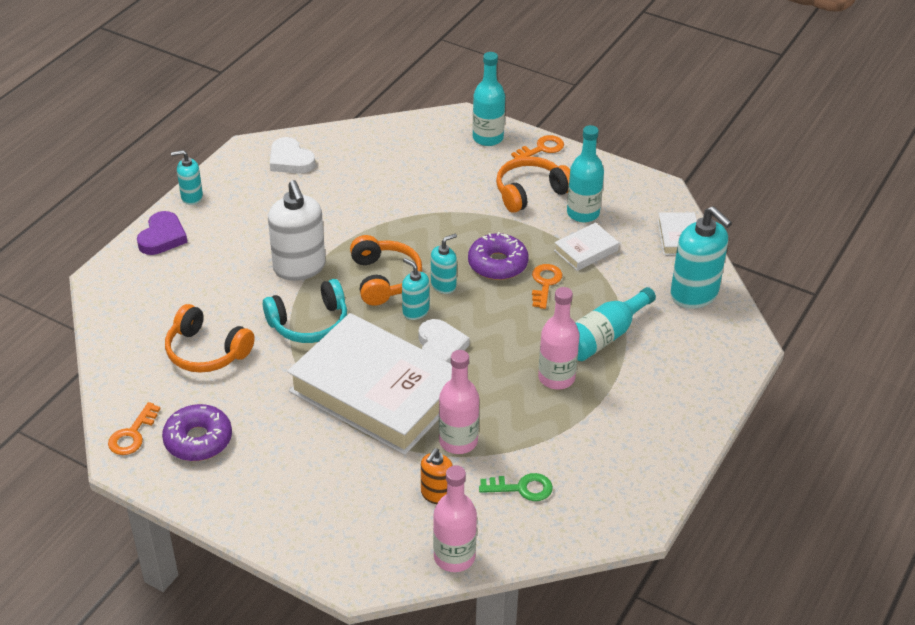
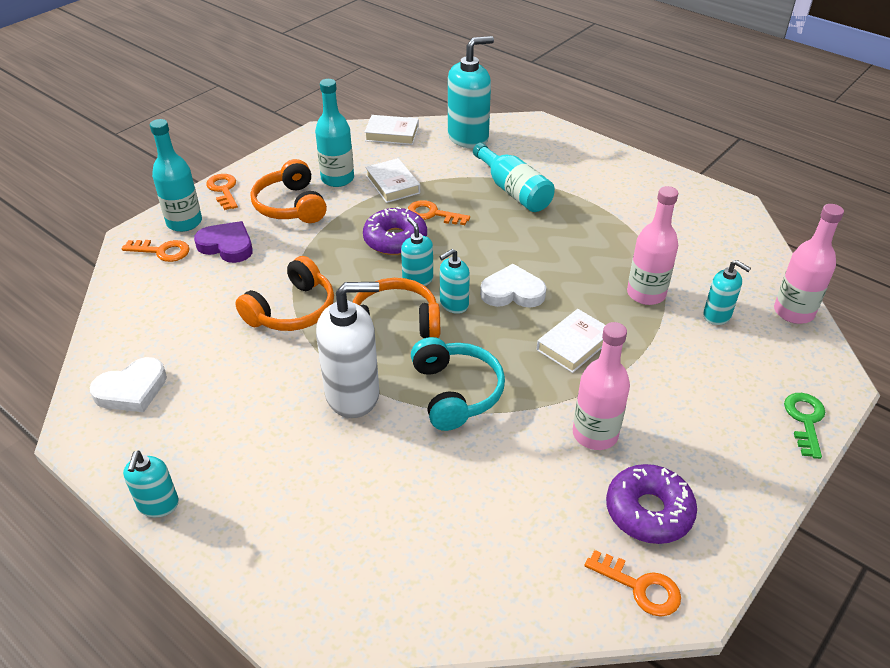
camera: 80 degrees left, 0 degrees up
(162, 237) = (236, 544): purple heart -> purple heart (227, 246)
(206, 351) = (490, 497): orange headphones -> orange headphones (292, 310)
(377, 391) = (574, 344): white book -> white book, size x0.41
(436, 494) = (717, 315): orange soap dispenser -> turquoise soap dispenser
(446, 136) = (162, 251): none -> orange key
(522, 488) = (703, 261): green key -> green key (805, 420)
(556, 378) = (564, 224): pink bottle -> pink bottle (595, 434)

